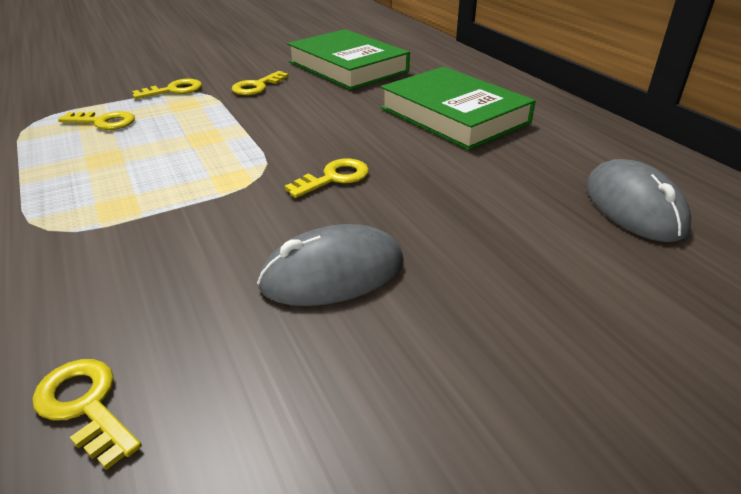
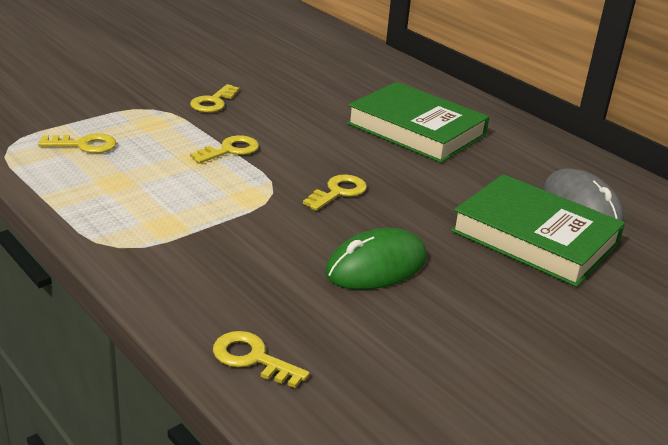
camera: 15 degrees left, 5 degrees down
(174, 90) = (129, 108): yellow key -> yellow key (230, 150)
(332, 273) = (376, 266): grey mouse -> green mouse
(347, 67) = (292, 77): green book -> green book (534, 237)

